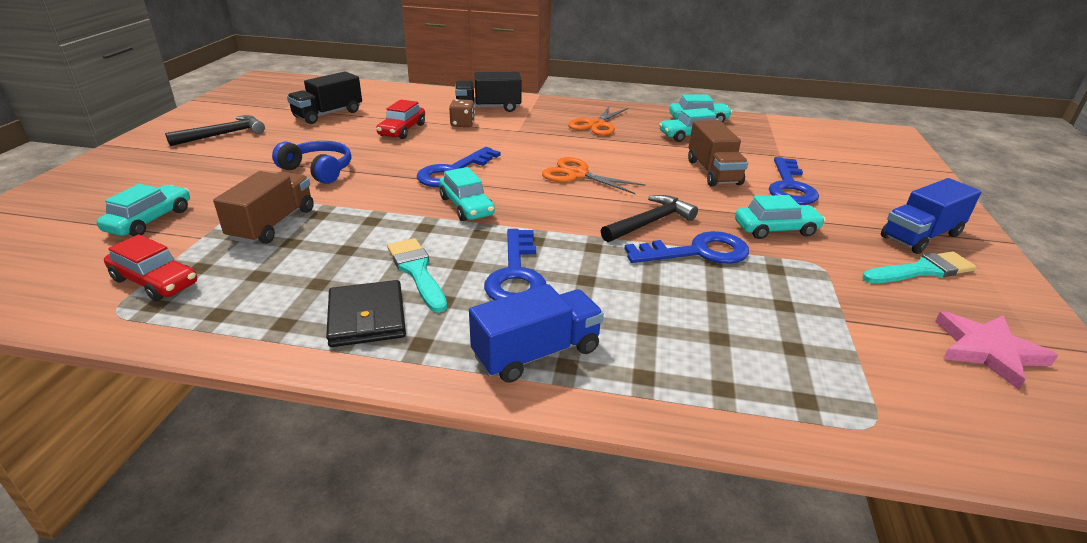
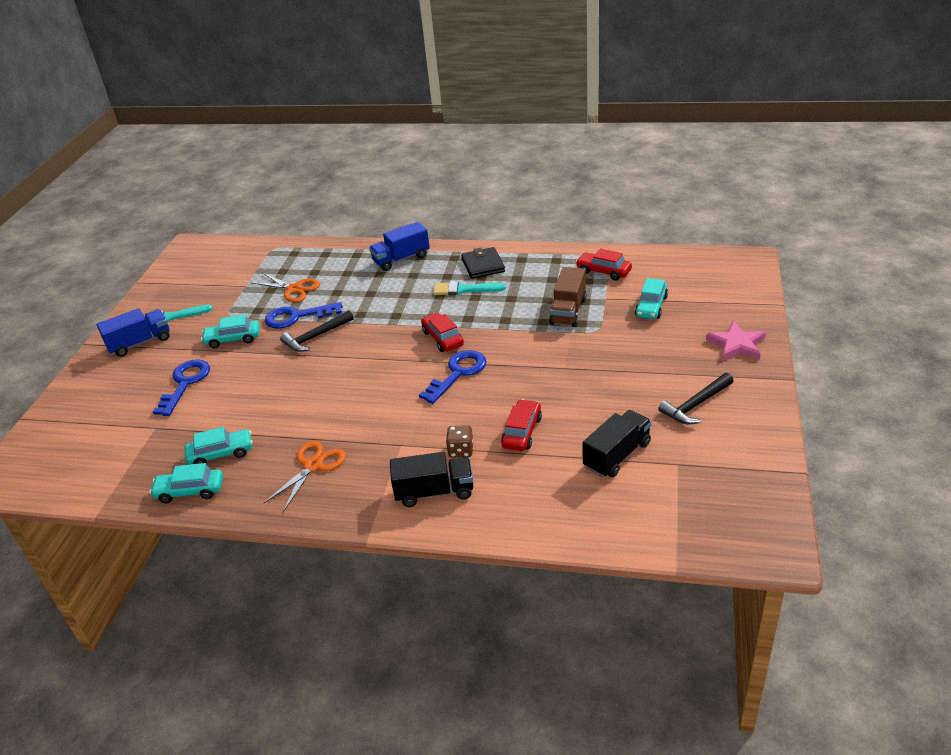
camera: 175 degrees left, 5 degrees up
(318, 170) = (571, 364): blue headphones -> none
(417, 272) = (464, 289): turquoise brush -> turquoise brush turned 120 degrees clockwise
(466, 206) = (443, 338): turquoise car -> red car
(516, 274) = (409, 293): blue key -> none
(577, 175) = (354, 380): orange scissors -> orange scissors (294, 289)
(713, 172) = (236, 396): brown truck -> none
(987, 351) = (192, 278): pink star -> pink star (736, 345)

